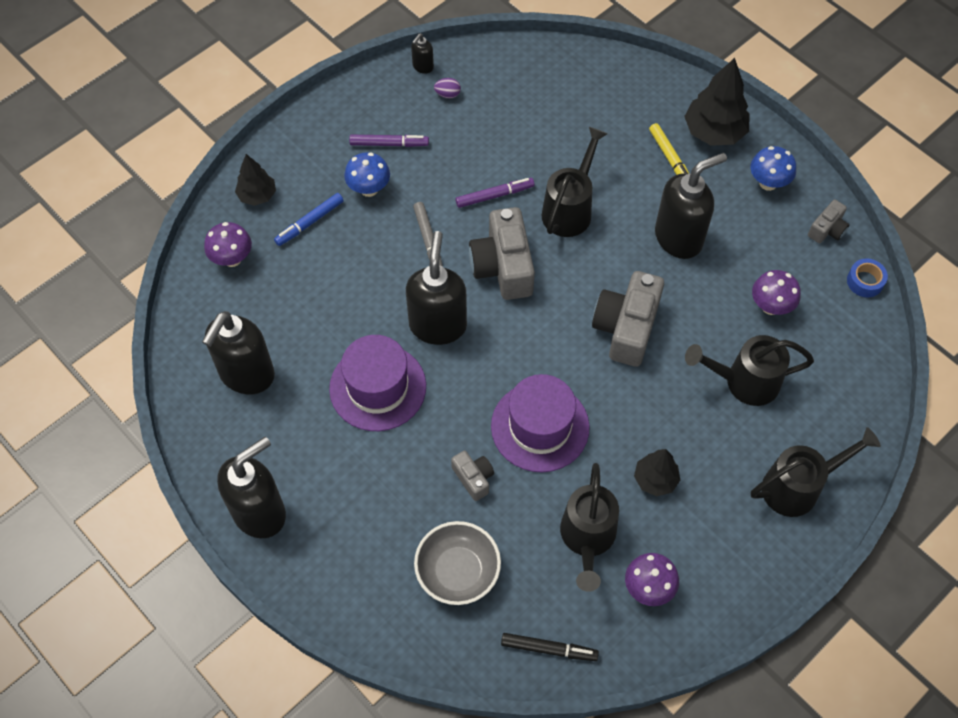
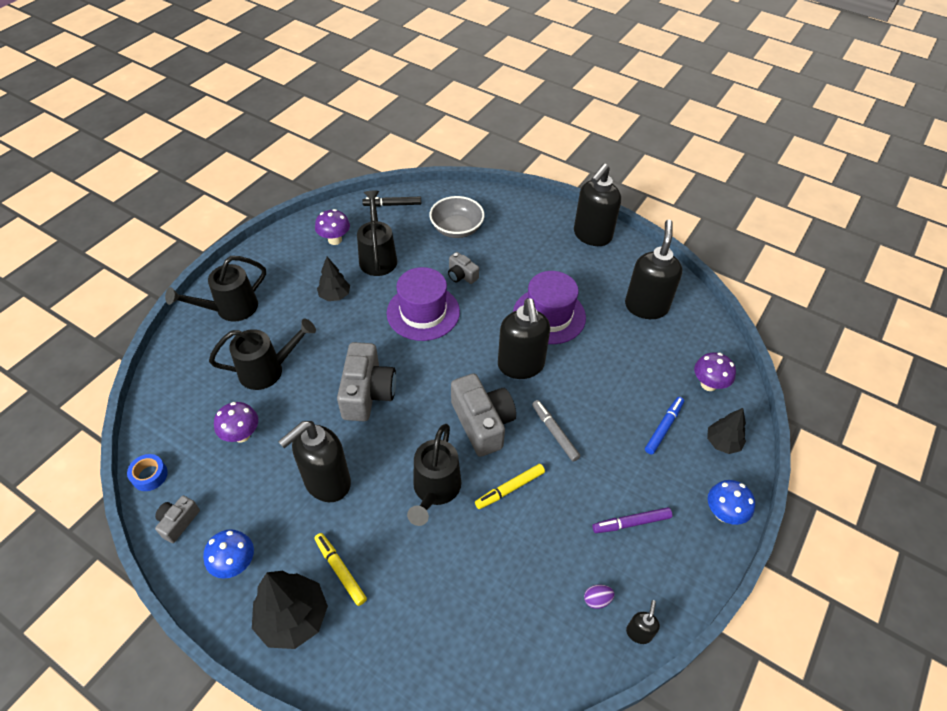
camera: 165 degrees right, 10 degrees down
(369, 189) = (628, 470): blue mushroom -> blue mushroom (723, 513)
(494, 195) = (510, 489): purple marker -> yellow marker

